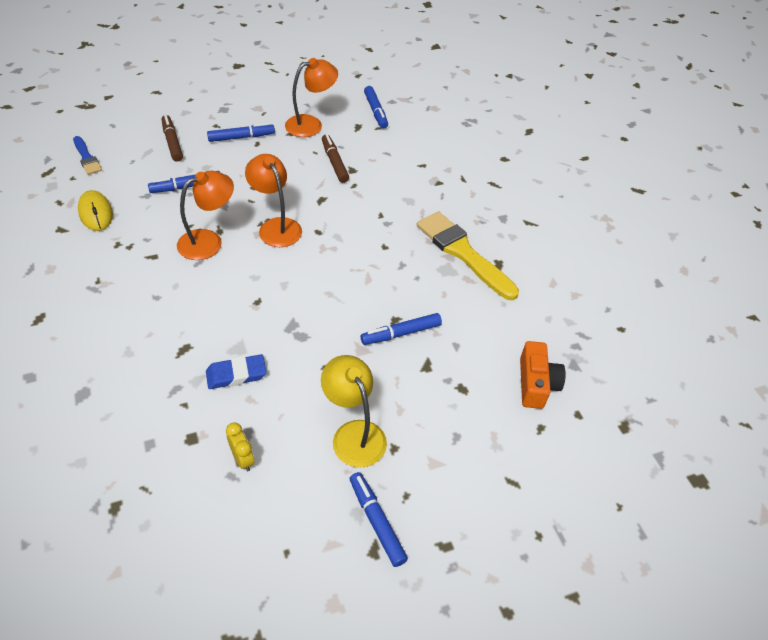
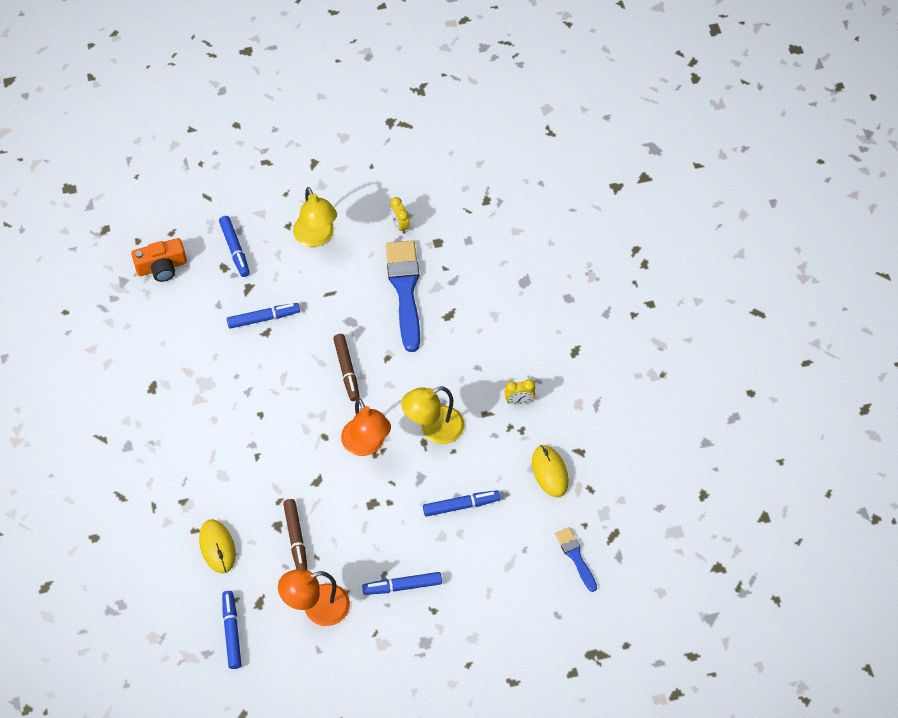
camera: 170 degrees left, 10 degrees up
(115, 268) = (519, 401): none -> yellow clock
(172, 142) = (482, 580): brown marker -> brown marker (347, 370)
(208, 241) = (433, 429): orange lamp -> yellow lamp
(236, 374) = (405, 290): blue eraser -> blue brush
(376, 521) = (309, 179): blue marker -> blue marker (235, 249)
(400, 155) = (217, 547): none -> yellow mouse
(463, 253) = (183, 402): yellow brush -> none
(536, 383) = (161, 267): orange camera -> orange camera turned 120 degrees counterclockwise

